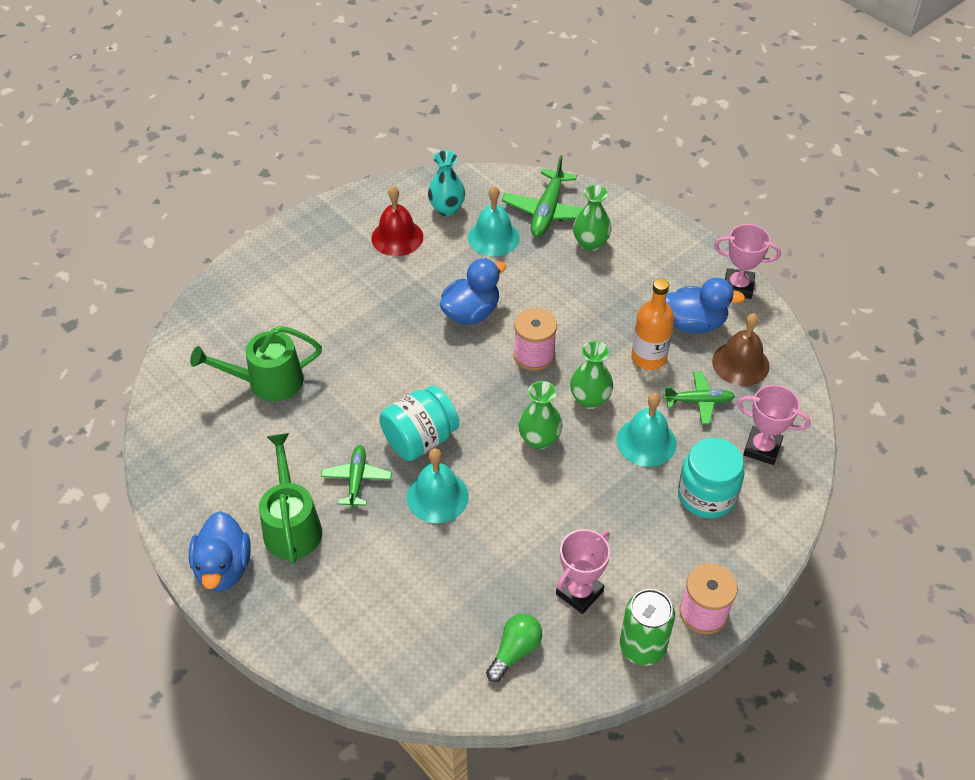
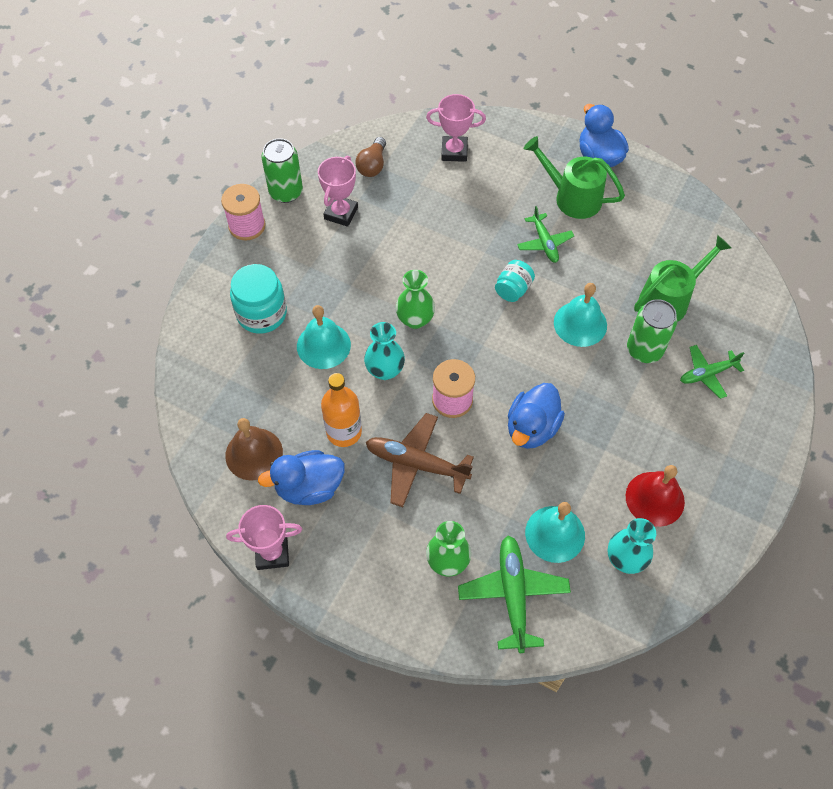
camera: 160 degrees right, 10 degrees up
(291, 525) = (571, 197): green watering can -> green watering can turned 150 degrees clockwise
(325, 345) = (644, 350): none -> green can
(420, 439) = (513, 289): turquoise jar -> turquoise jar, size x0.61
(437, 496) = (475, 249): turquoise bell -> turquoise bell (580, 323)
(515, 651) = (372, 165): green light bulb -> brown light bulb
(590, 315) = (416, 464): none -> brown plane
(590, 399) = (385, 370): green vase -> turquoise vase
(699, 401) = (286, 399): green plane -> green plane (707, 374)
(762, 448) = (221, 370): pink trophy -> pink trophy (454, 151)

